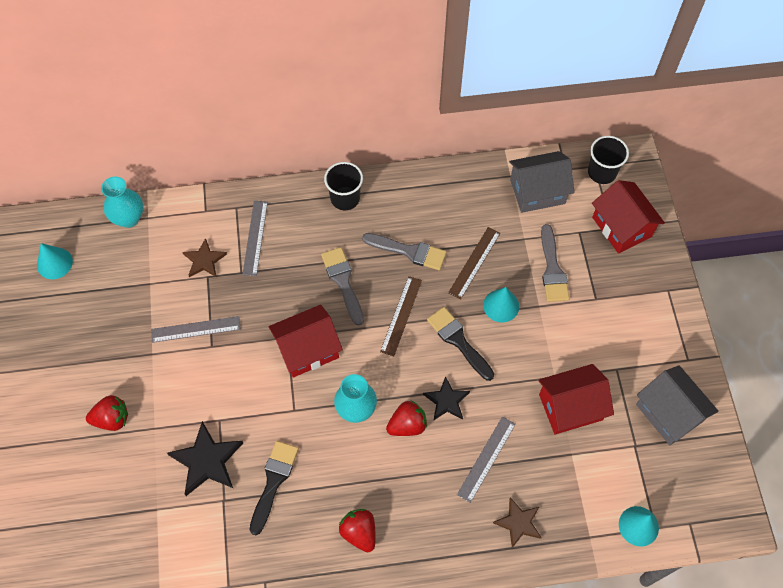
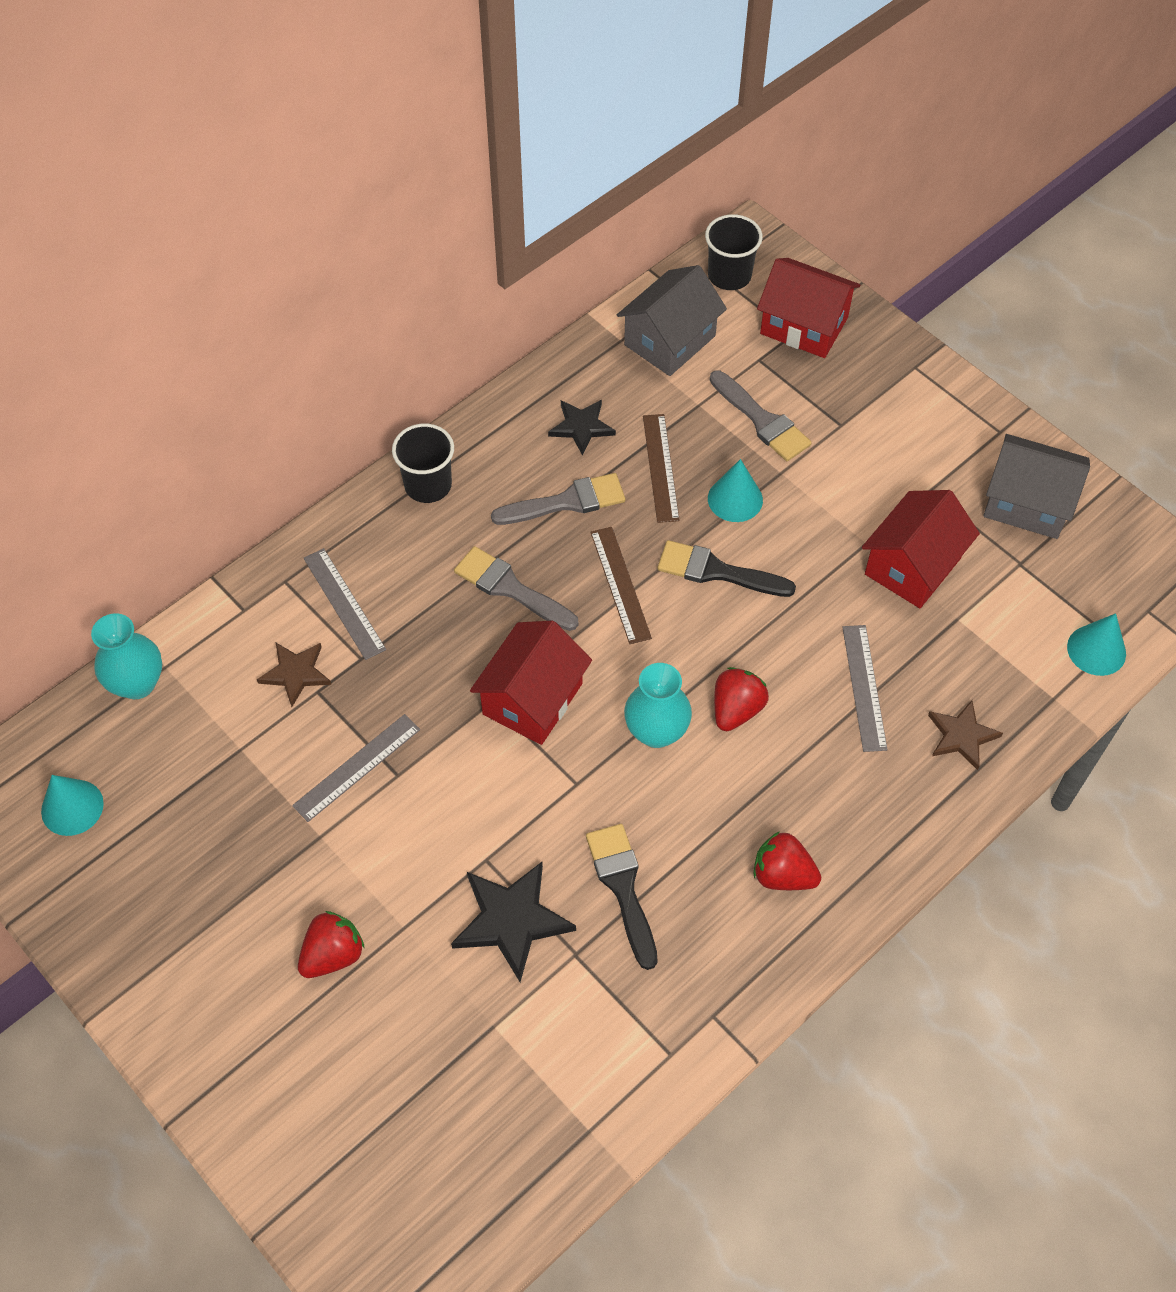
camera: 35 degrees left, 5 degrees down
(446, 401) = (760, 650): black star -> black star (581, 427)

